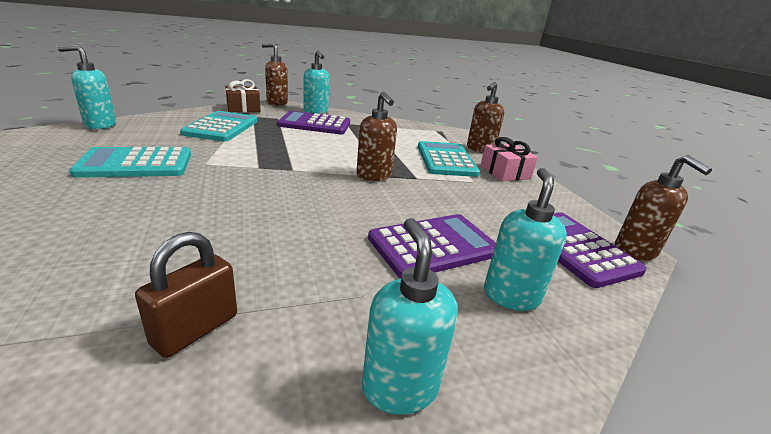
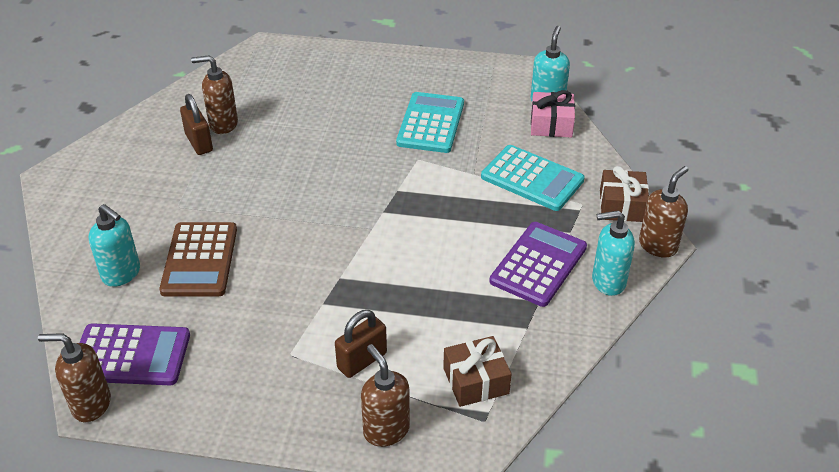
camera: 120 degrees right, 15 degrees up
(374, 176) = (343, 269): brown soap dispenser -> brown soap dispenser (223, 124)
(399, 387) = (110, 197): turquoise soap dispenser -> none
(420, 134) = (476, 381): none -> brown gift
(433, 246) = (200, 260): purple calculator -> brown calculator
(446, 160) = (362, 360): turquoise calculator -> brown padlock
(505, 172) = (297, 408): pink gift -> pink gift (551, 124)

